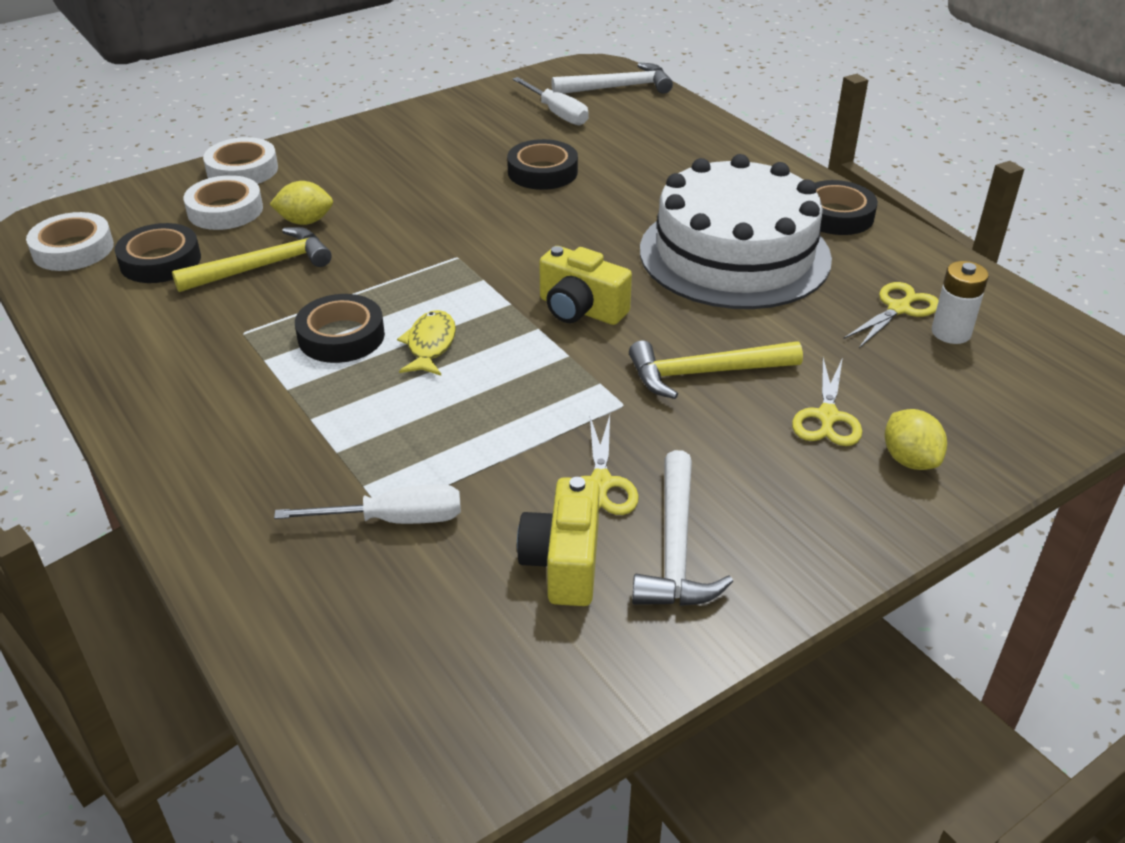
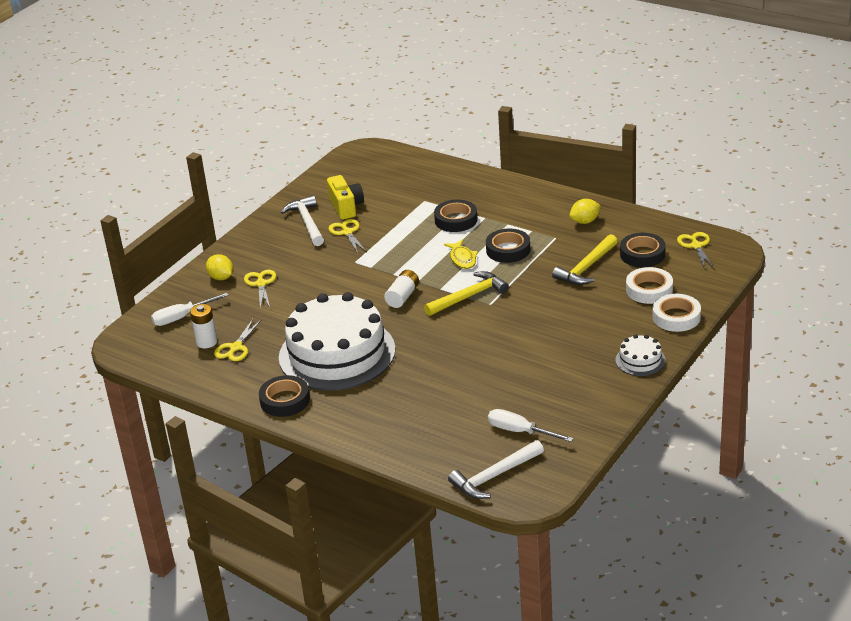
camera: 160 degrees right, 5 degrees down
(73, 249) = (696, 246): white tape -> yellow scissors
(305, 221) = (596, 297): yellow lemon -> yellow lemon (585, 221)
(348, 139) = (640, 360): none -> white cake
(394, 520) = (418, 200): white screwdriver -> white screwdriver (182, 317)
(542, 172) = (489, 375): black tape -> black tape (456, 220)
(580, 310) = (402, 296): yellow camera -> white battery
(704, 373) = (324, 285): yellow hammer -> yellow hammer (469, 296)

